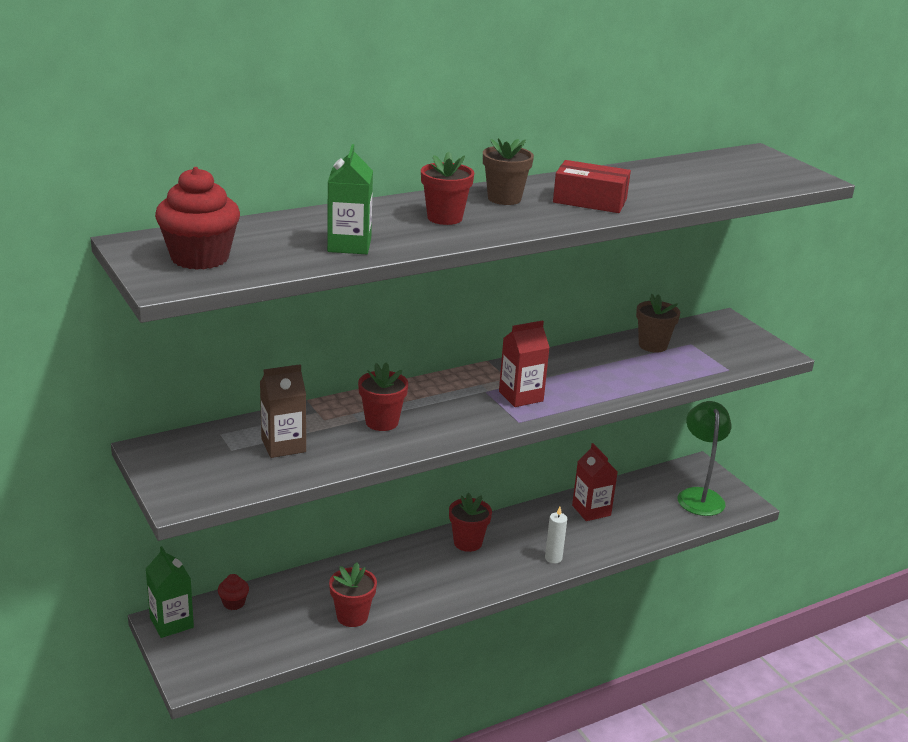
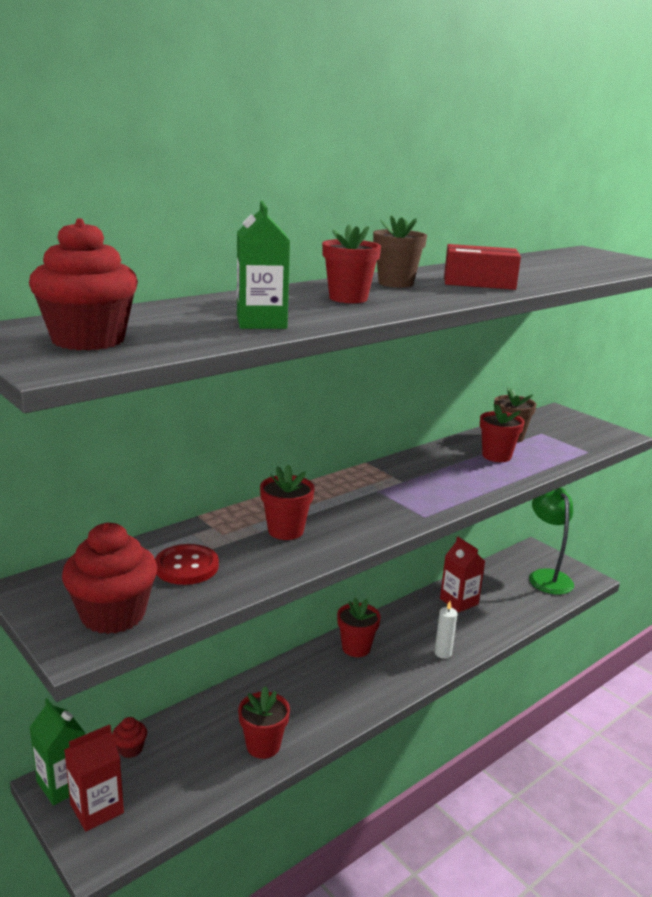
camera: 10 degrees left, 5 degrees down
(212, 479) = (113, 615): none -> red cupcake
(283, 445) = (186, 566): brown carton -> red button
(521, 396) = (414, 492): red carton -> red carton (97, 809)
(626, 365) = (496, 456): none -> red flower pot

